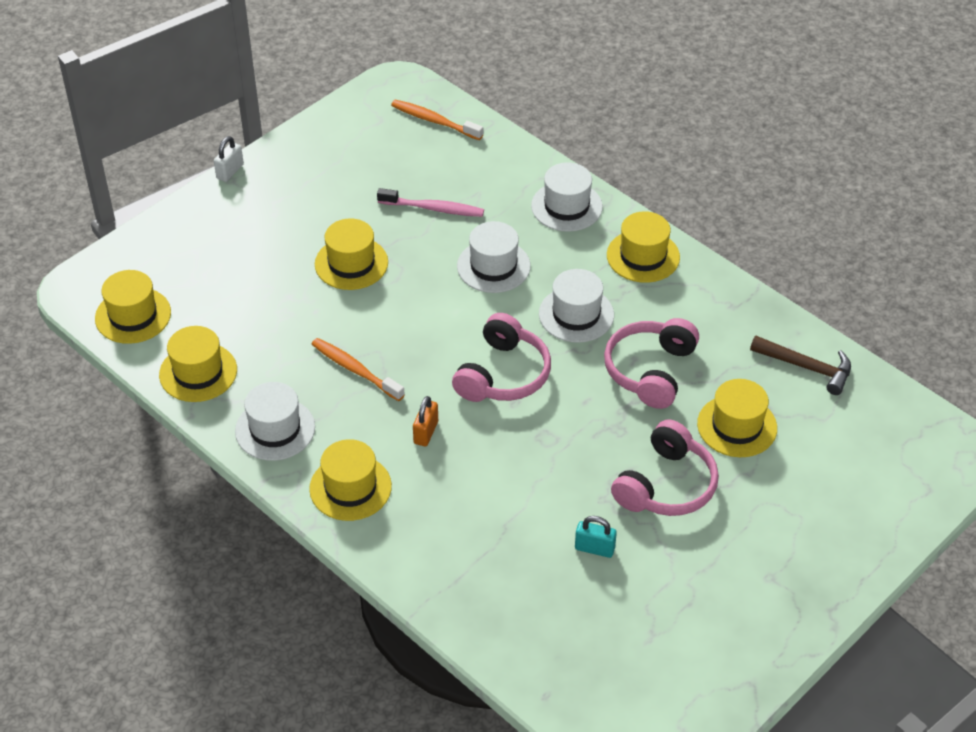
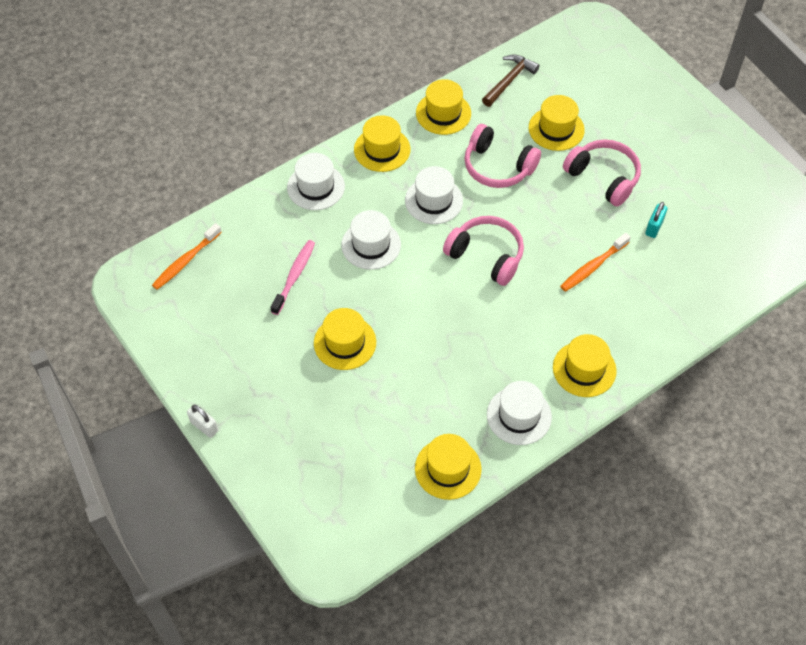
camera: 80 degrees left, 10 degrees up
(133, 315) = (371, 518): yellow hat -> yellow hat (443, 113)
(355, 369) = (464, 353): orange toothbrush -> orange toothbrush (592, 267)
(426, 432) = (536, 313): orange padlock -> none

